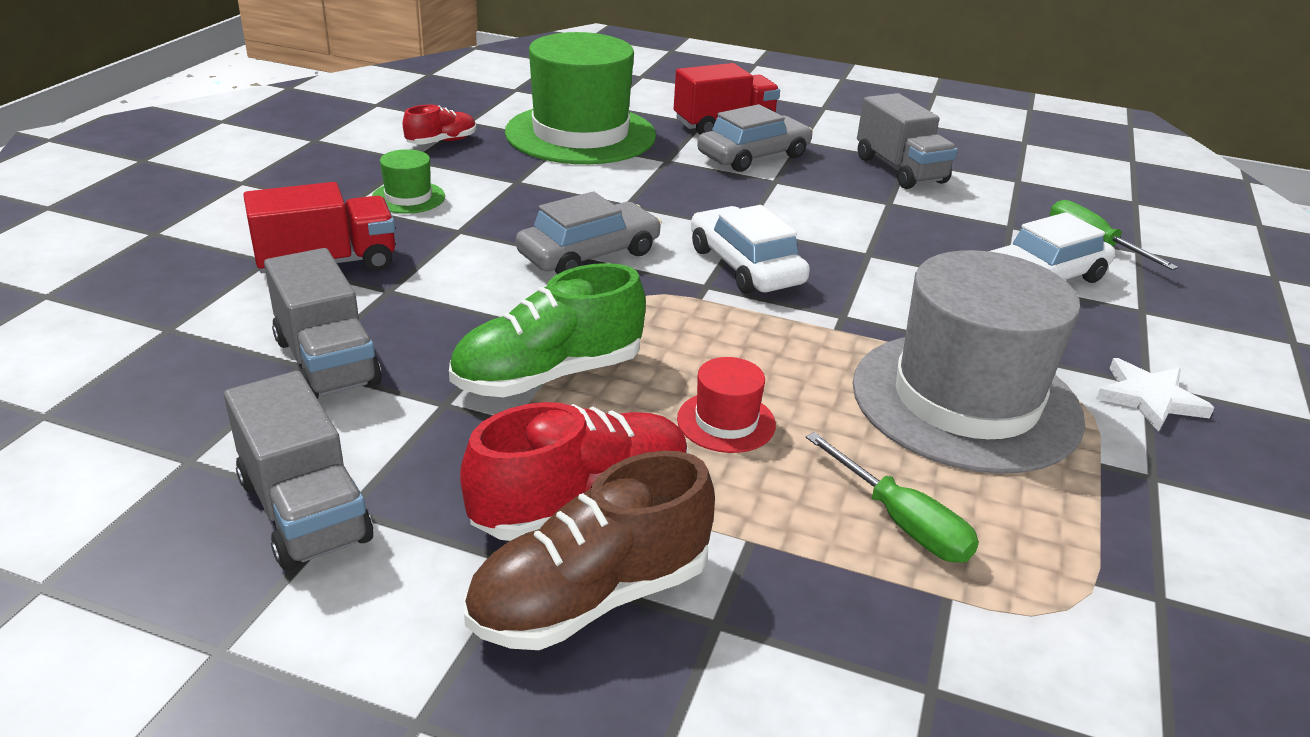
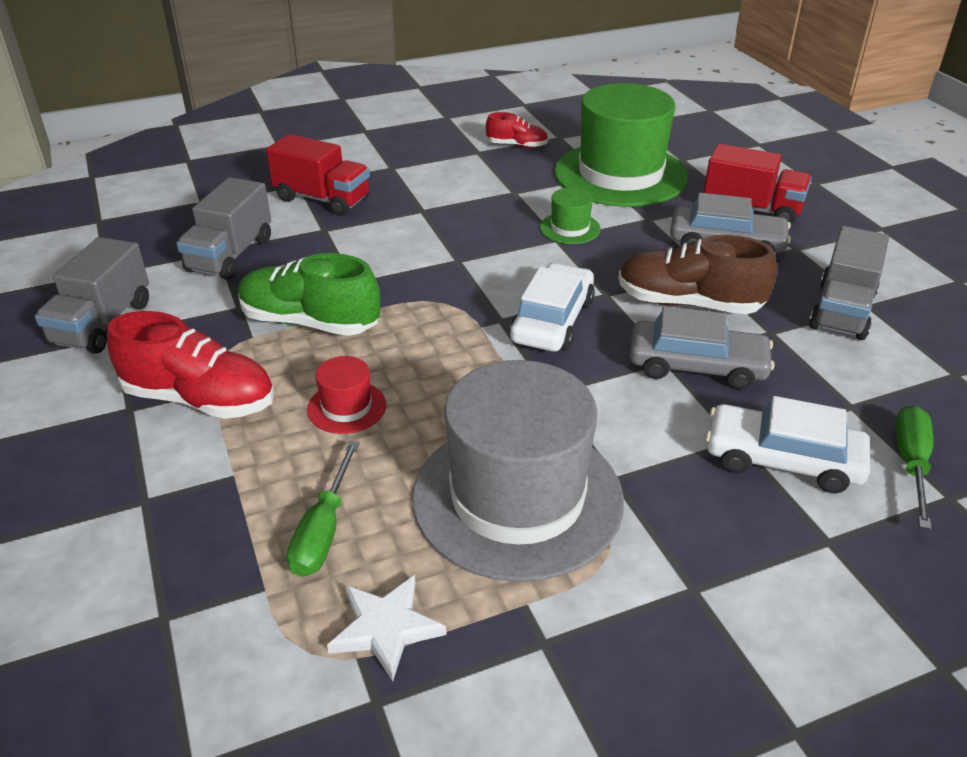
camera: 50 degrees right, 5 degrees up
(408, 197) = (431, 176): green hat -> green hat (570, 228)
(589, 254) = (467, 261): grey car -> grey car (697, 366)
(590, 598) = (122, 445): brown shoe -> brown shoe (689, 303)
(1149, 398) = (669, 599): white star -> white star (386, 628)

